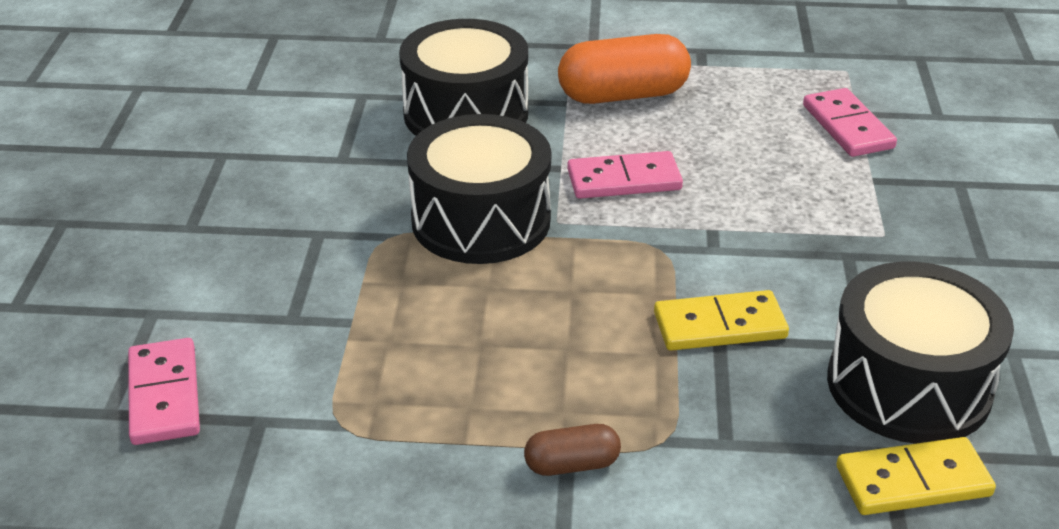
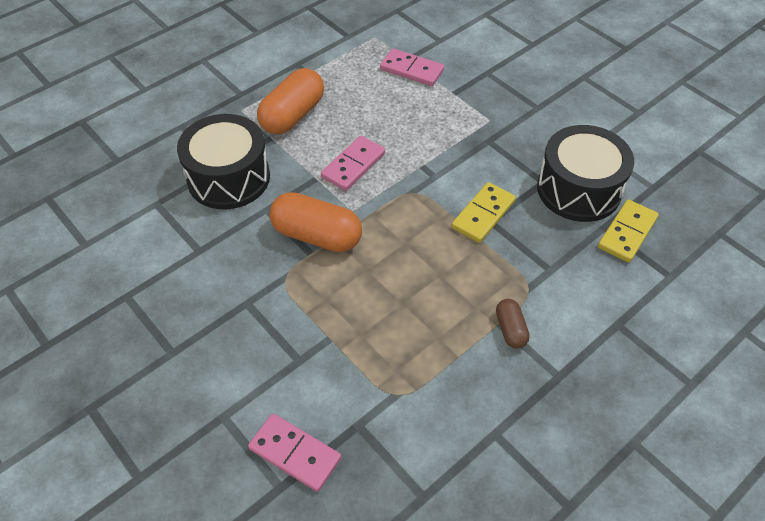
camera: 45 degrees left, 15 degrees up
(481, 220) = (317, 235): black drum -> orange capsule
(572, 464) = (510, 329): brown capsule -> brown capsule turned 45 degrees counterclockwise

